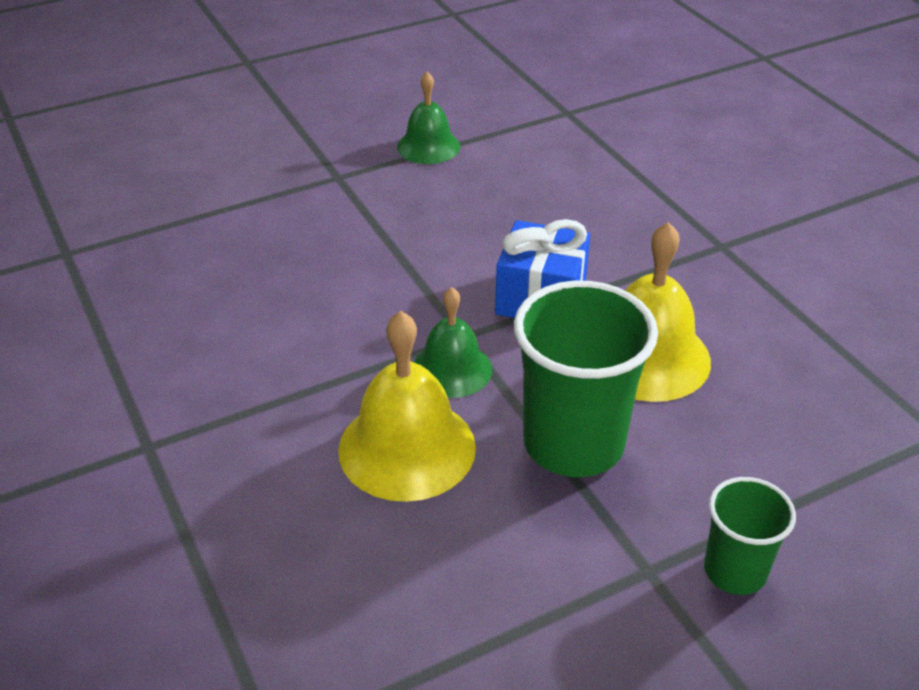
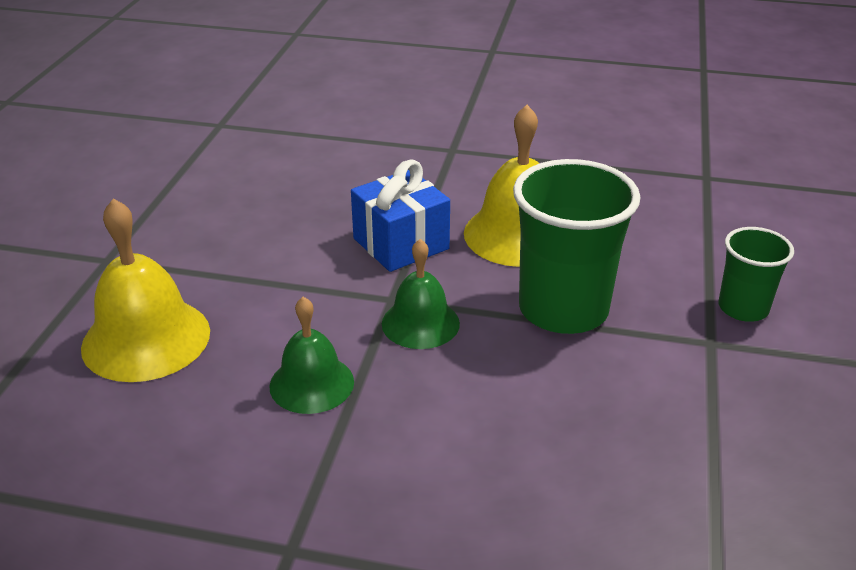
camera: 50 degrees left, 5 degrees down
(407, 448) = (477, 390): yellow bell -> yellow bell (146, 339)
(428, 146) = (149, 199): green bell -> green bell (311, 383)

